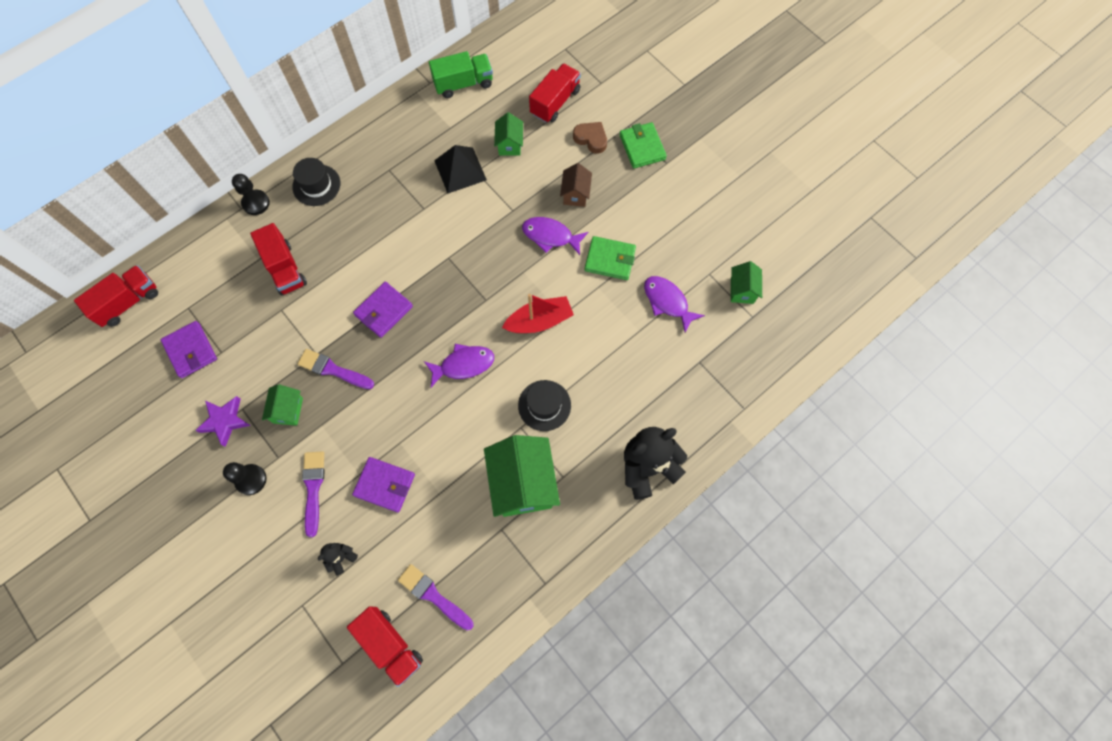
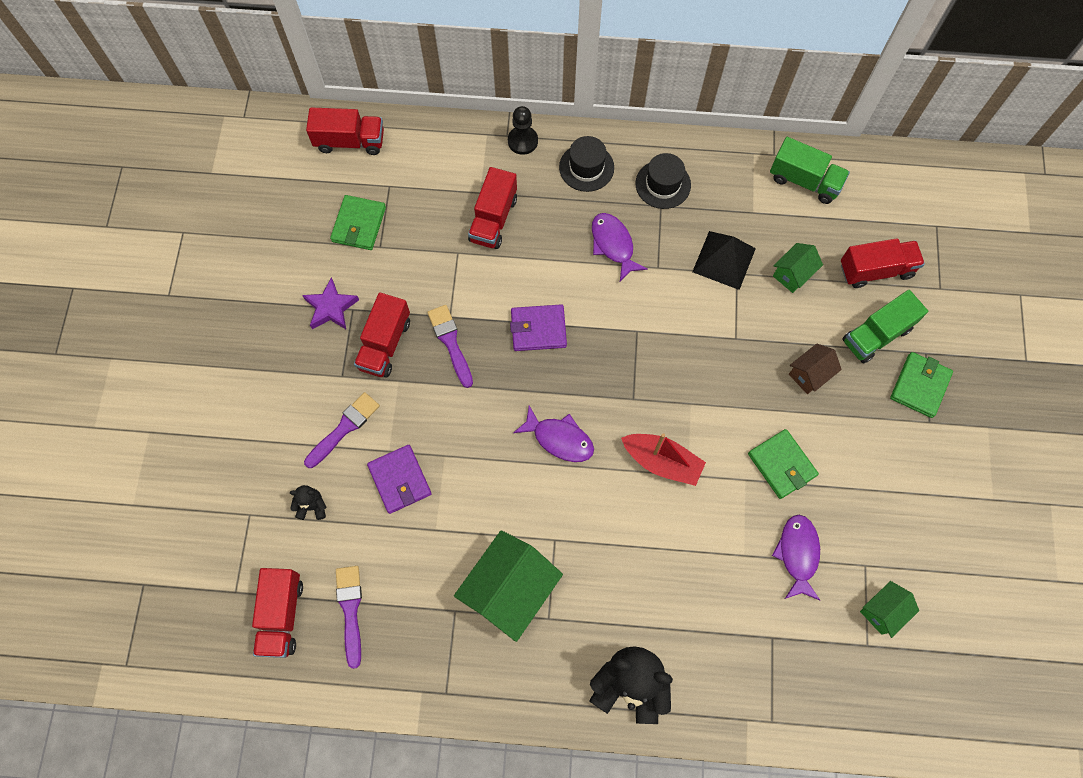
camera: 45 degrees right, 0 degrees up
(190, 350) = (359, 224): purple wallet -> green wallet
(251, 480) = (306, 375): black pawn -> none
(288, 410) = (385, 344): green house -> red truck
(544, 405) = (593, 540): black hat -> black hat (663, 184)
(550, 236) = (747, 393): purple fish -> purple fish (613, 245)
(591, 139) = (876, 335): brown heart -> green truck

